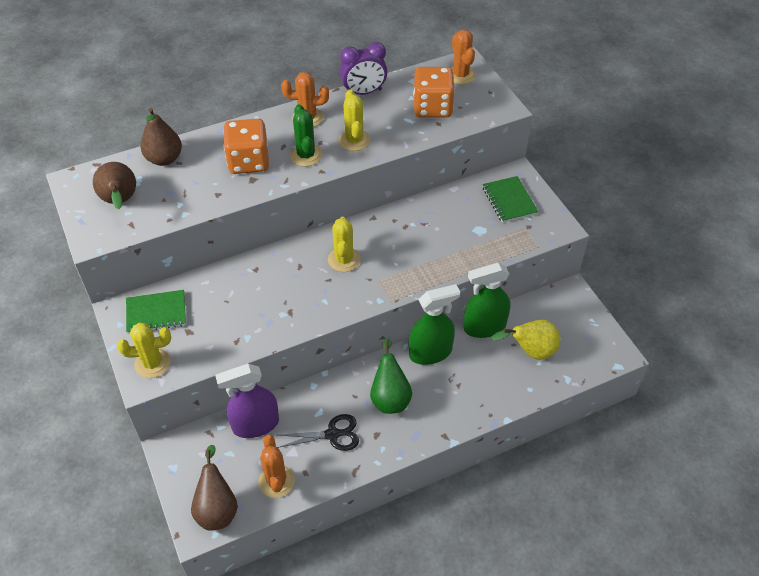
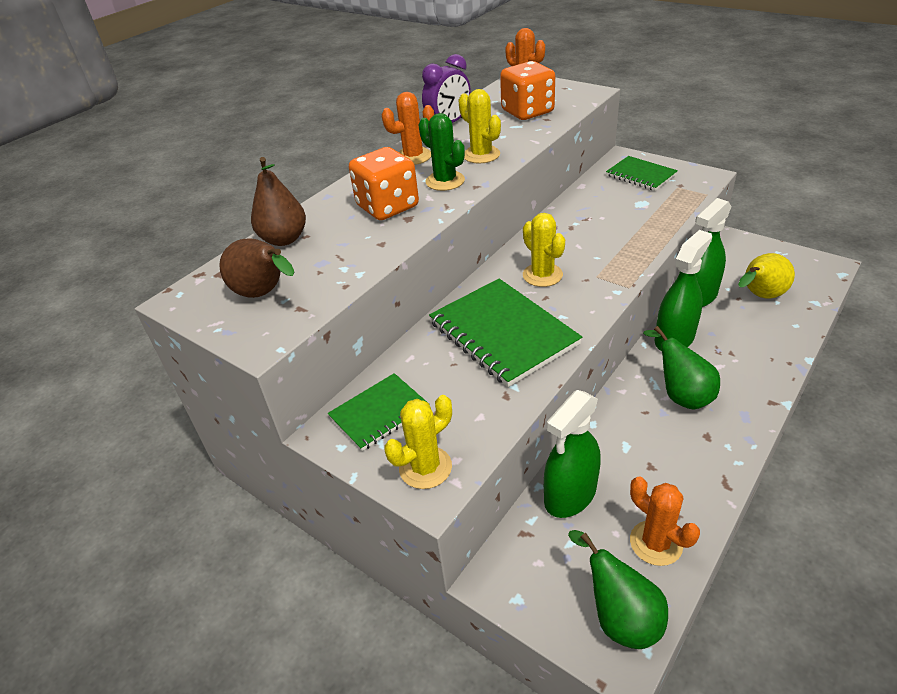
camera: 25 degrees left, 10 degrees down
(217, 508) = (619, 617): brown pear -> green pear
(255, 424) = (570, 495): purple spray bottle -> green spray bottle
(275, 294) = (503, 333): none -> green notebook
(333, 434) = (664, 459): black scissors -> none

